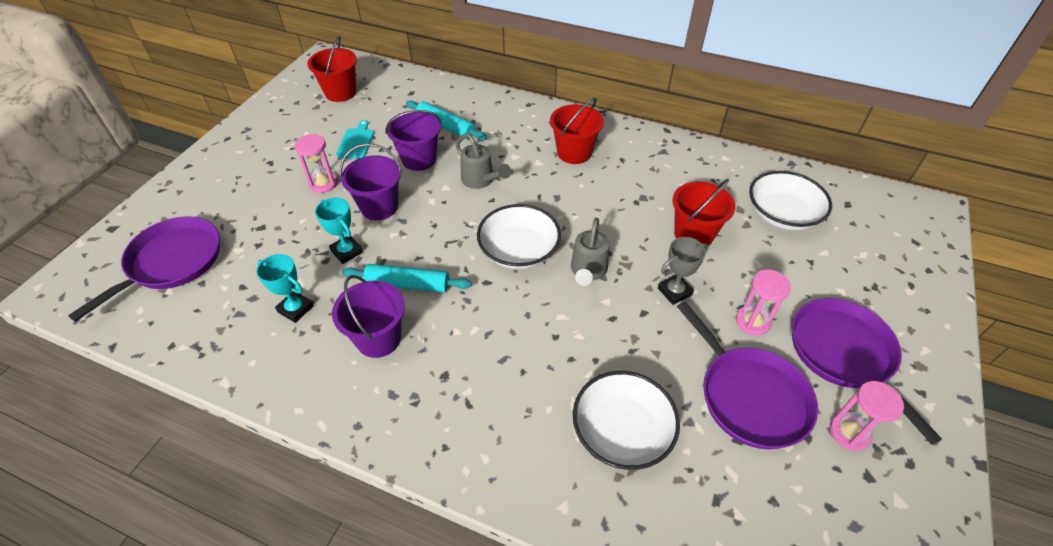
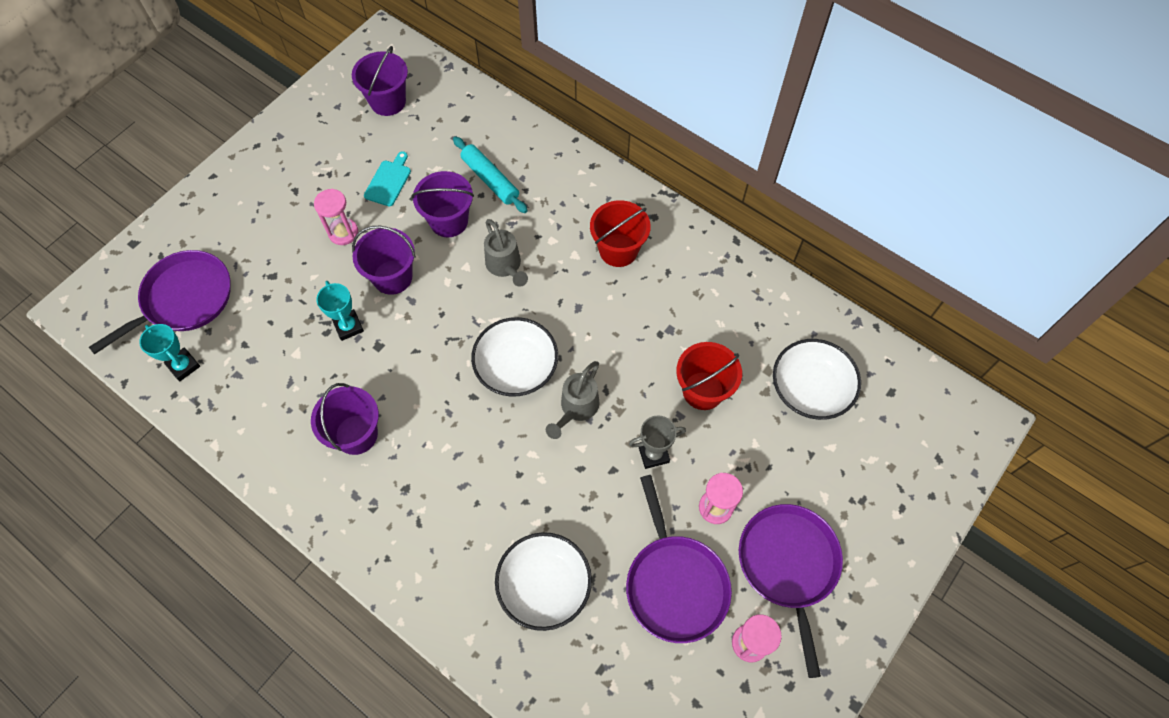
camera: 15 degrees right, 15 degrees up
(295, 309) = (288, 382): turquoise trophy -> turquoise trophy (183, 366)
(340, 92) = (388, 101): red bucket -> purple bucket
(408, 284) = (398, 380): turquoise rolling pin -> none

